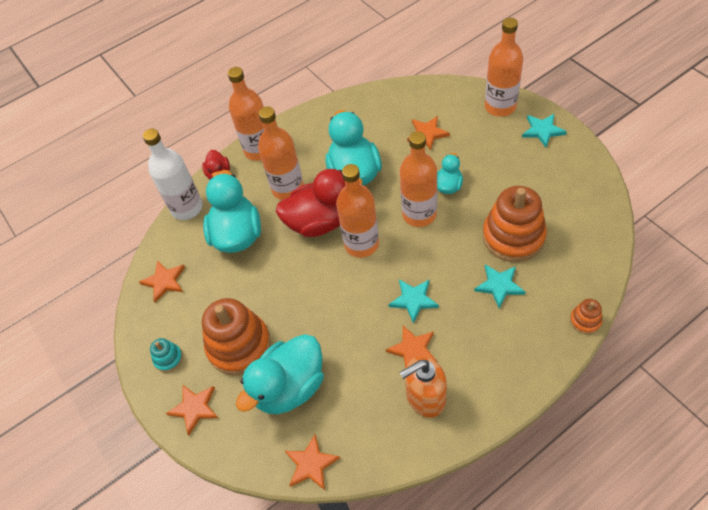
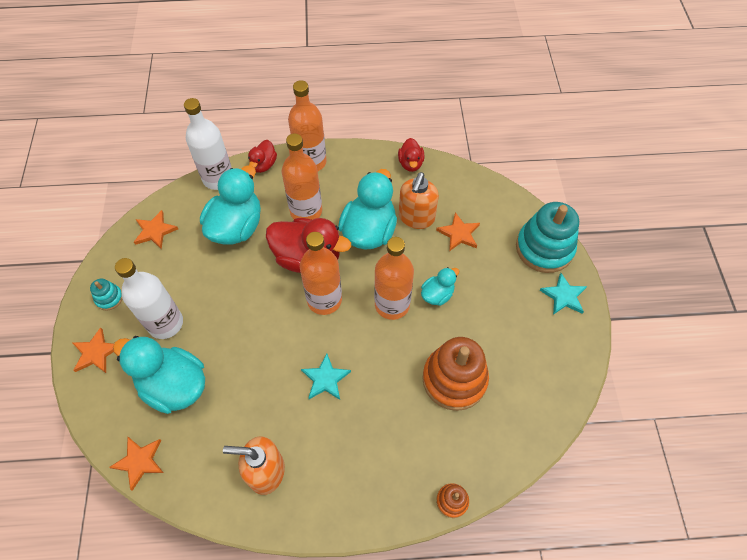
camera: 25 degrees right, 5 degrees up
(239, 345) = (165, 323): orange stacking toy -> white bottle
(289, 387) = (174, 385): turquoise duck -> turquoise duck turned 45 degrees clockwise
(344, 105) = (410, 163): none -> red duck
(383, 141) = (416, 218): none -> orange soap dispenser
(413, 350) = (290, 422): orange star -> none
(499, 286) = (405, 416): turquoise star -> none
(500, 106) = (544, 248): orange bottle -> turquoise stacking toy

